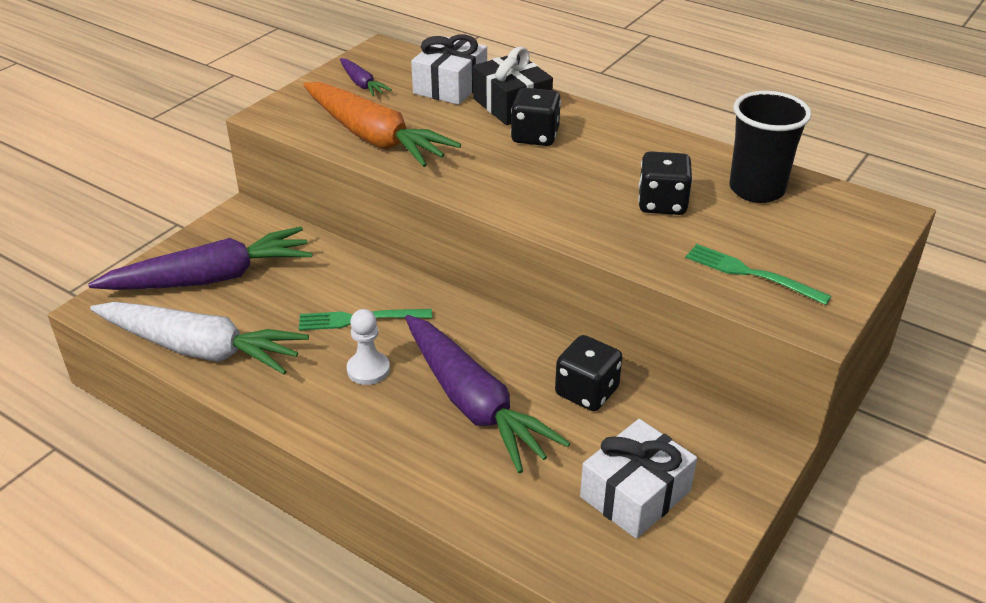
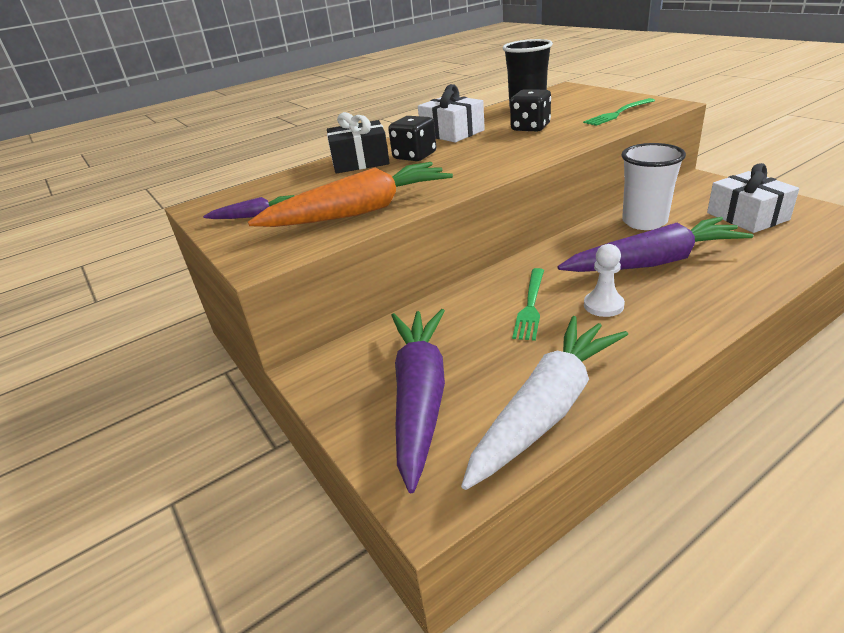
camera: 65 degrees left, 5 degrees down
(450, 86) = (304, 181): white gift -> white gift (452, 132)
(587, 392) = (644, 222): black dice -> white cup

